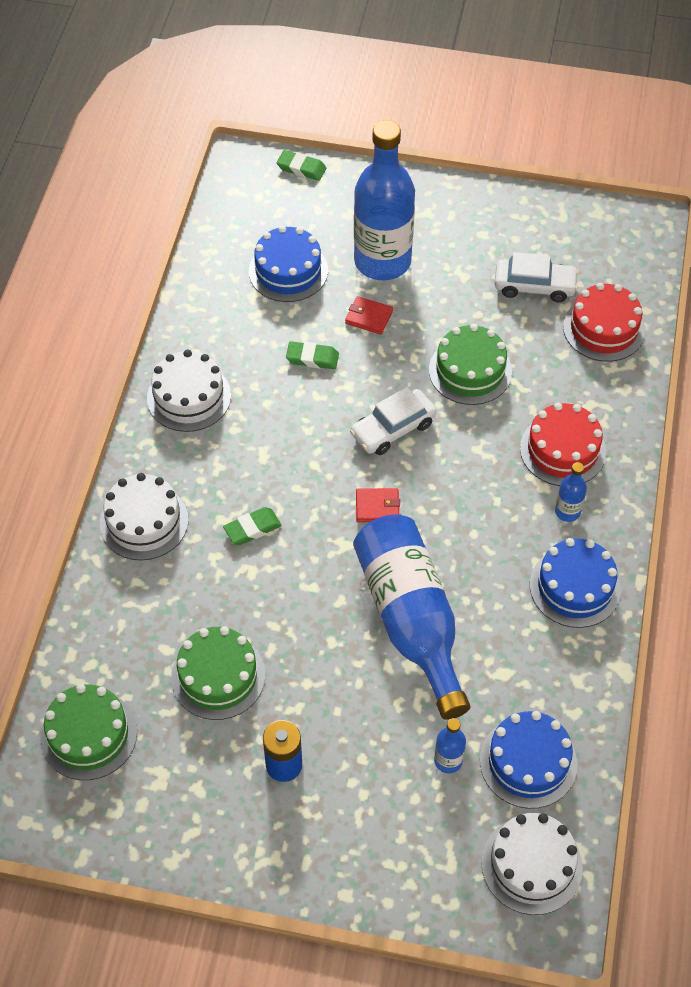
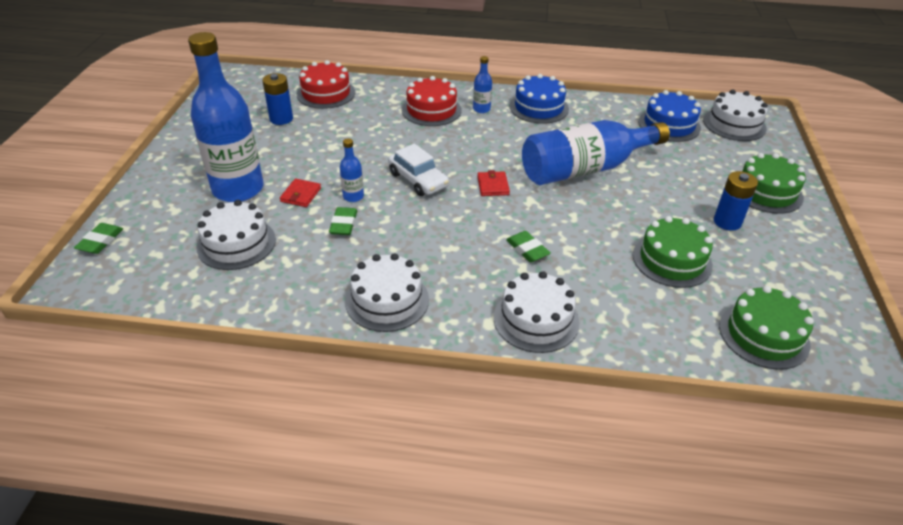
camera: 95 degrees left, 15 degrees down
(288, 271) = (236, 243): blue cake -> white cake
(448, 760) = (684, 153): blue bottle -> blue bottle (353, 196)
(470, 371) = (361, 146): green cake -> green cake (766, 192)
(534, 286) = (281, 119): white car -> blue battery

